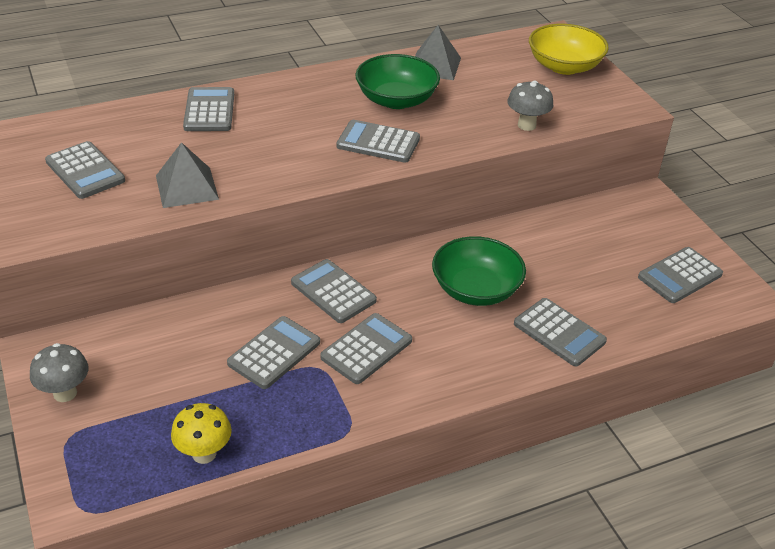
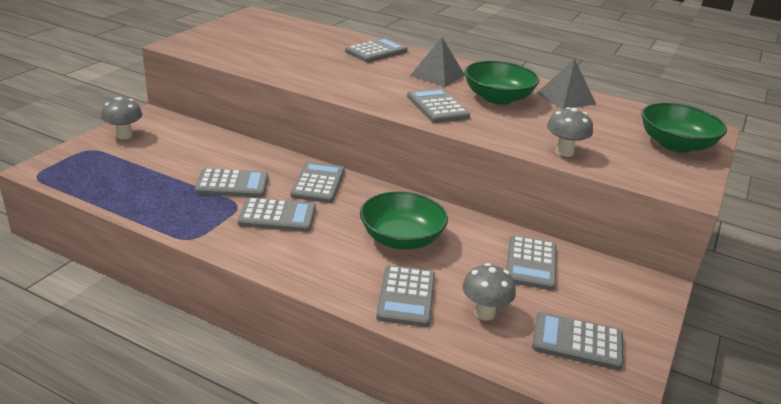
camera: 50 degrees right, 10 degrees down
(85, 171) = (264, 41): grey calculator -> grey calculator (531, 263)
(186, 187) = (291, 68): grey pyramid -> grey pyramid (437, 75)
(204, 454) = (116, 194): yellow mushroom -> none
(564, 66) = (675, 145): yellow bowl -> green bowl
(613, 302) = (484, 313): none -> grey mushroom

